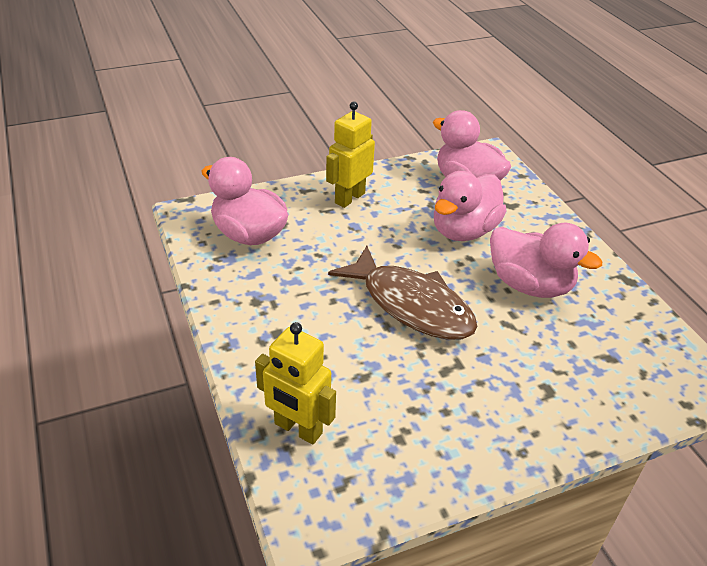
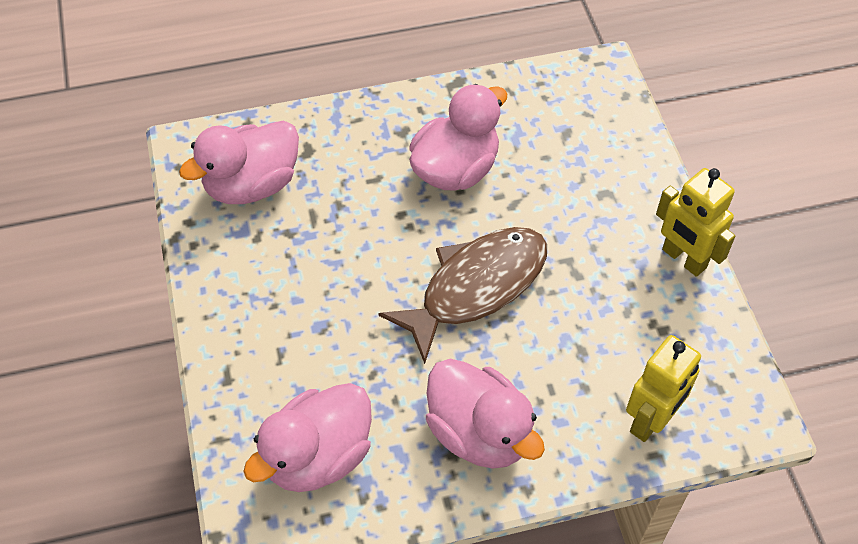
camera: 80 degrees left, 15 degrees up
(349, 198) = (257, 324): yellow robot -> yellow robot (683, 259)
(464, 231) = (350, 209): pink duck -> pink duck (479, 433)

